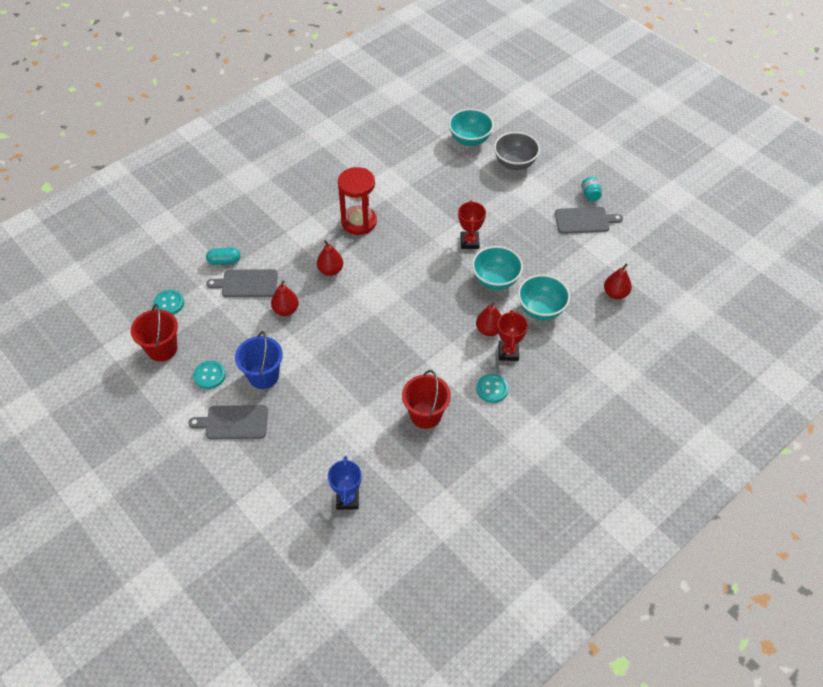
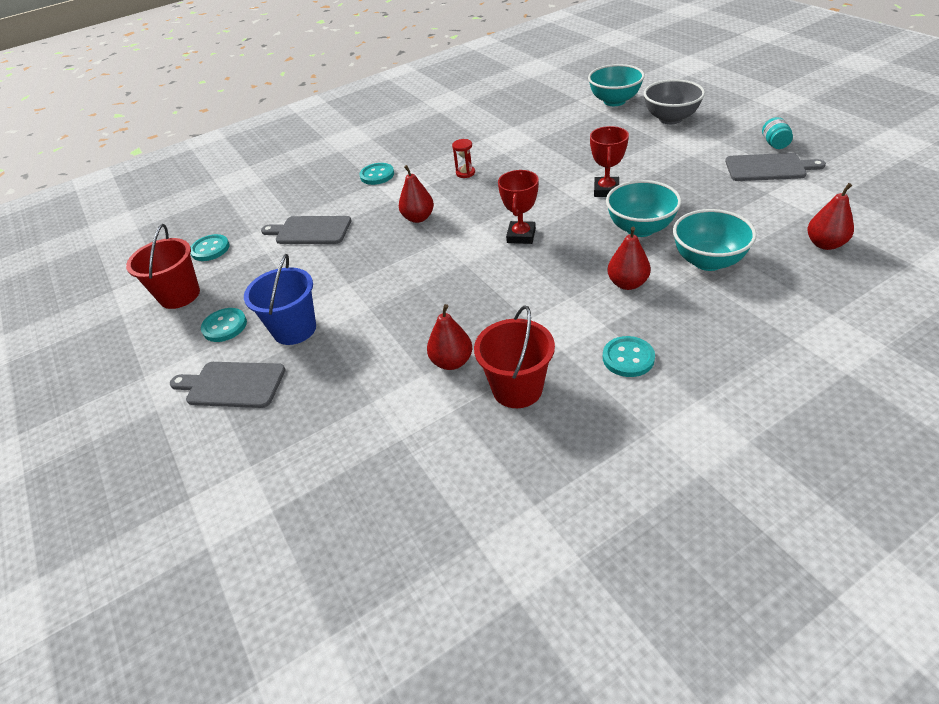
camera: 15 degrees right, 10 degrees down
(224, 261) = (292, 209): turquoise capsule -> none
(286, 223) = (377, 175): none -> turquoise button
(286, 310) = (349, 257): red pear -> red pear (452, 362)
(347, 499) = (365, 508): blue trophy -> none
(359, 222) = (465, 173): red hourglass -> red hourglass, size x0.43
(508, 352) = (656, 311): red trophy -> red trophy (521, 236)

